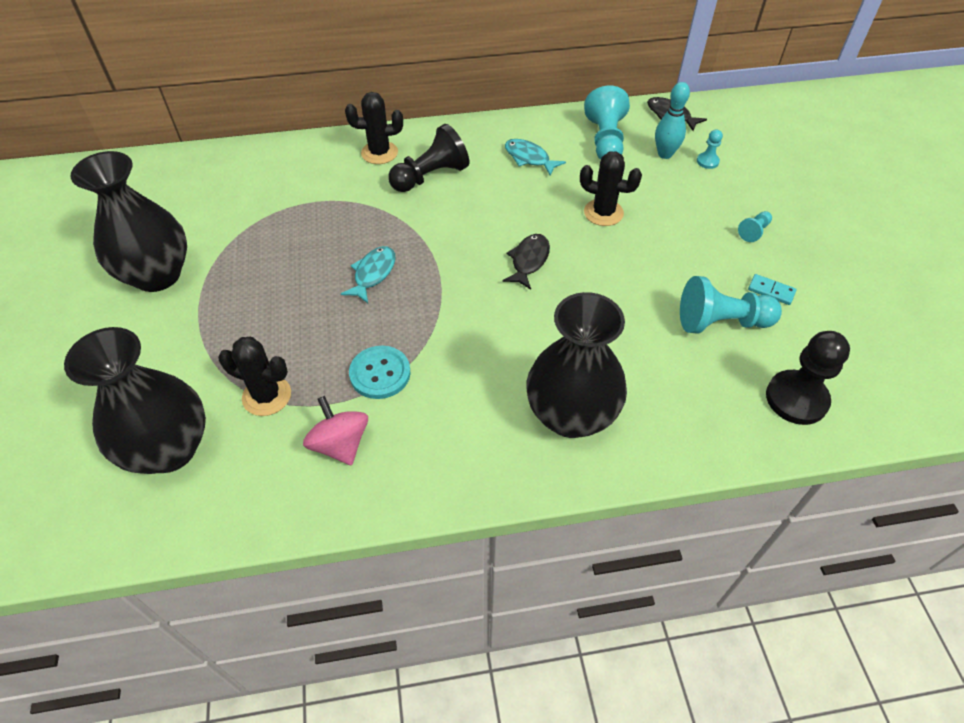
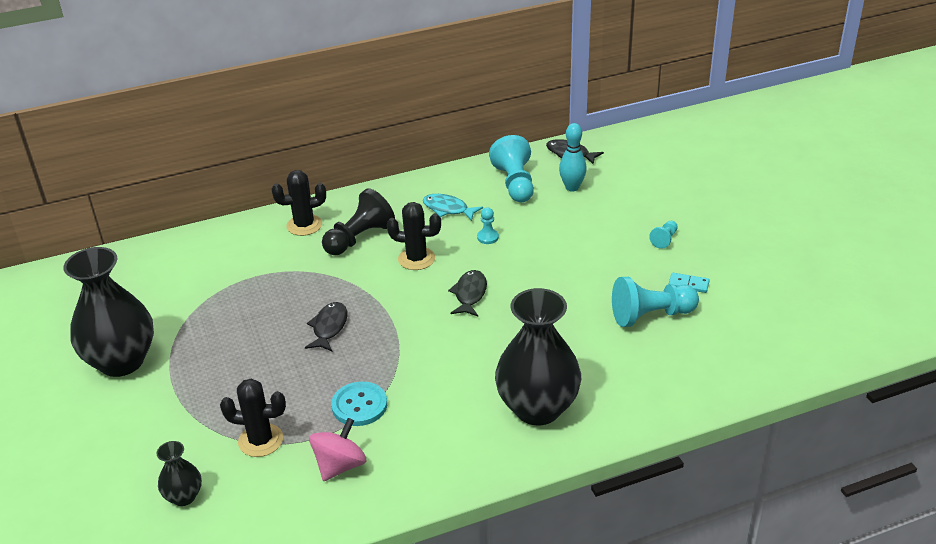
camera: 10 degrees left, 15 degrees down
(169, 449) = (184, 496): black vase -> black vase, size x0.47
(340, 444) = (340, 465): pink spinning top -> pink spinning top turned 75 degrees clockwise
(373, 274) = (329, 327): turquoise fish -> black fish
(603, 213) = (527, 244): black cactus -> black cactus (416, 259)
(707, 161) = (612, 188): turquoise pawn -> turquoise pawn (487, 237)
(796, 399) = (725, 363): black pawn -> none

